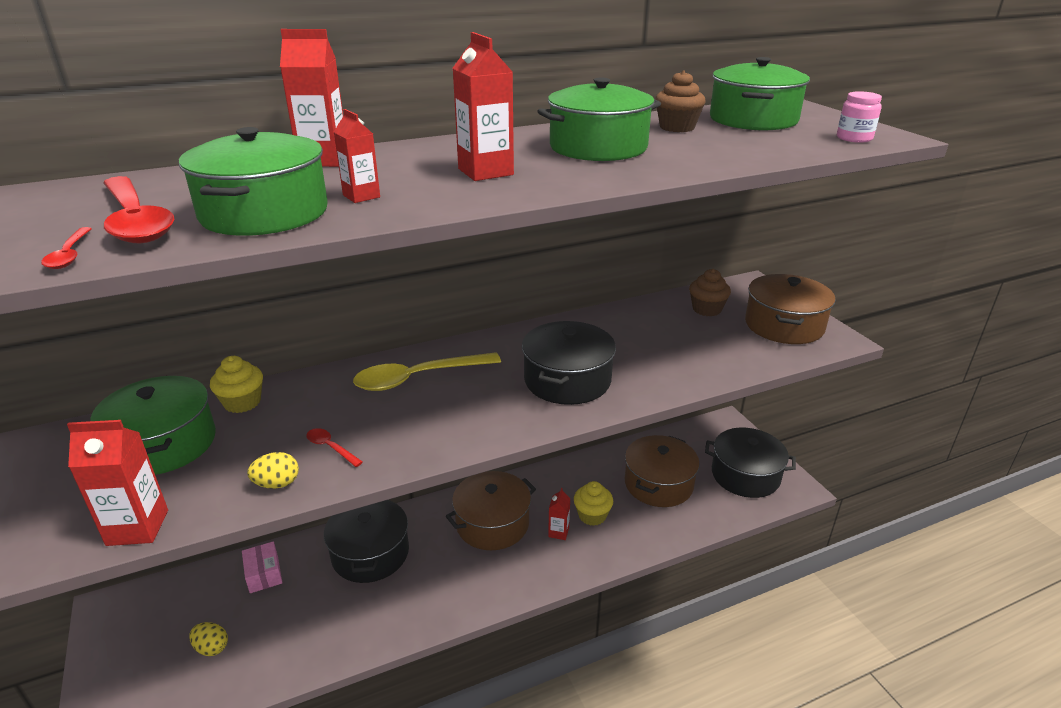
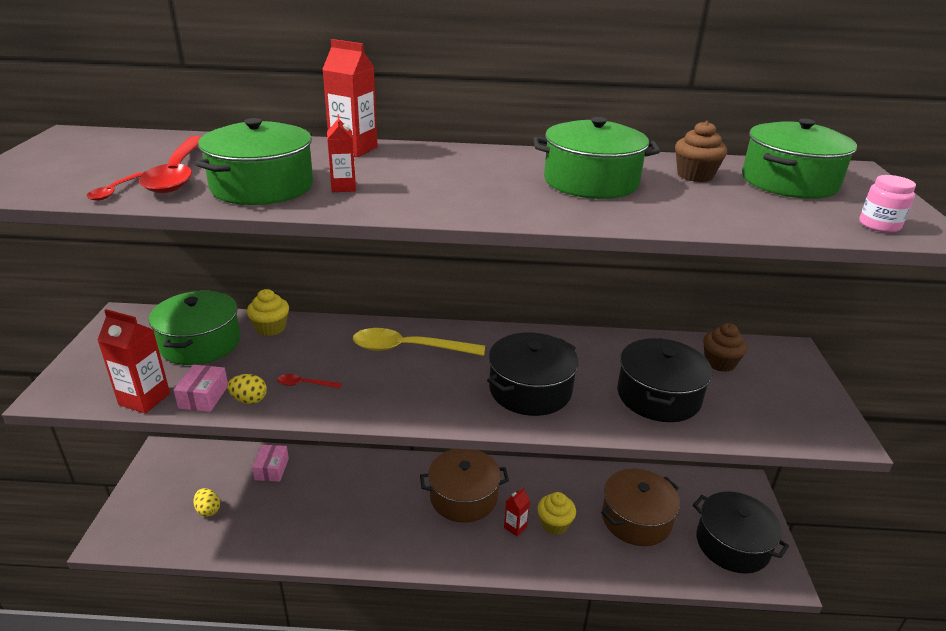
camera: 25 degrees right, 0 degrees up
(216, 499) = (203, 397): none -> pink box
(330, 447) = (304, 384): red spoon -> red spoon turned 60 degrees counterclockwise
(370, 553) = (354, 483): black pot -> black pot (658, 396)
(485, 172) = (463, 186): red carton -> none
(784, 325) = (792, 403): brown pot -> none

